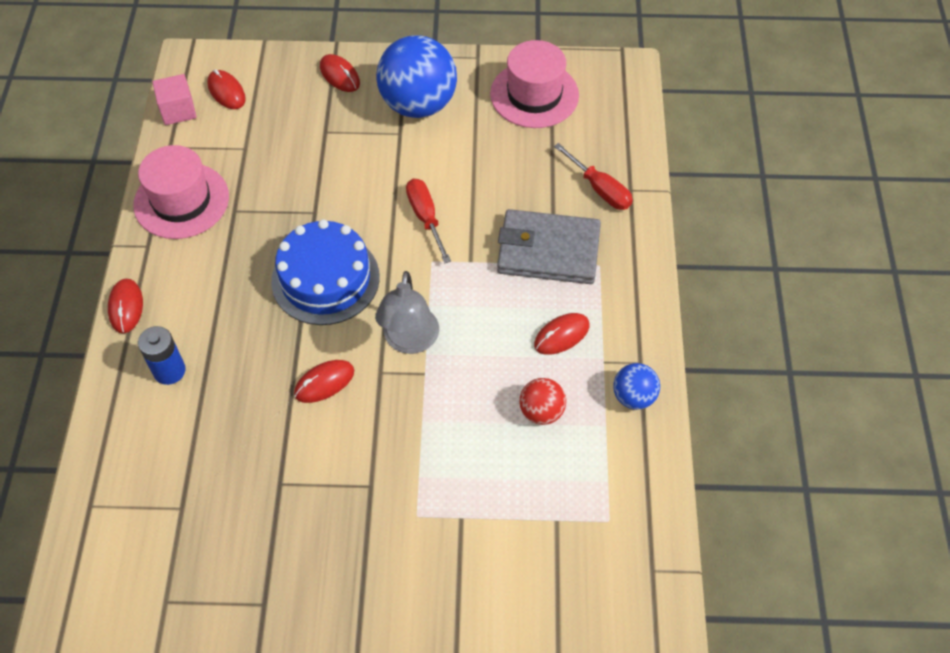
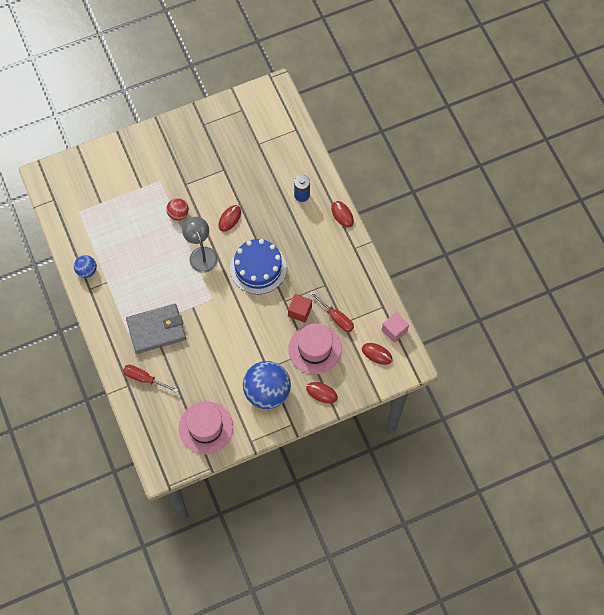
camera: 155 degrees right, 10 degrees up
(181, 201) = (355, 279): pink hat -> pink hat (314, 349)
(300, 188) = (300, 311): none -> red cube
(426, 218) = (226, 322): red screwdriver -> red screwdriver (336, 317)
(541, 411) = (126, 246): red ball -> red ball (178, 214)
(561, 335) = (131, 287): red mouse -> none

